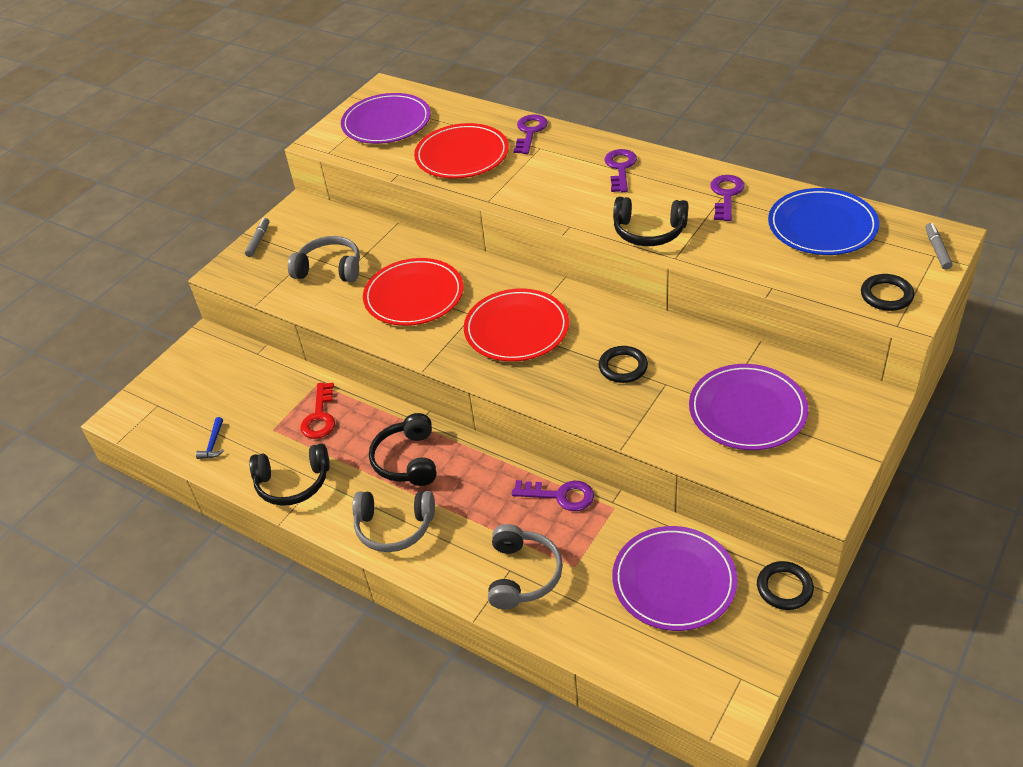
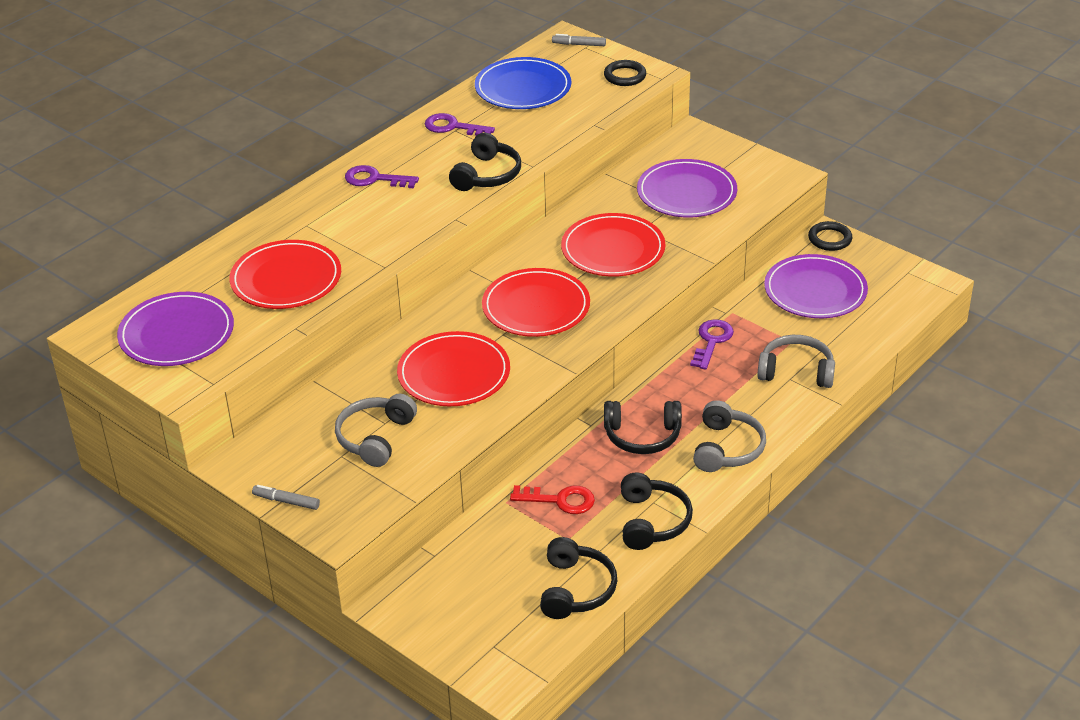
camera: 85 degrees left, 5 degrees down
(213, 444) = (576, 589): blue hammer -> black headphones
(530, 132) = (270, 229): purple key -> none
(623, 367) = (613, 249): black ring -> red plate

